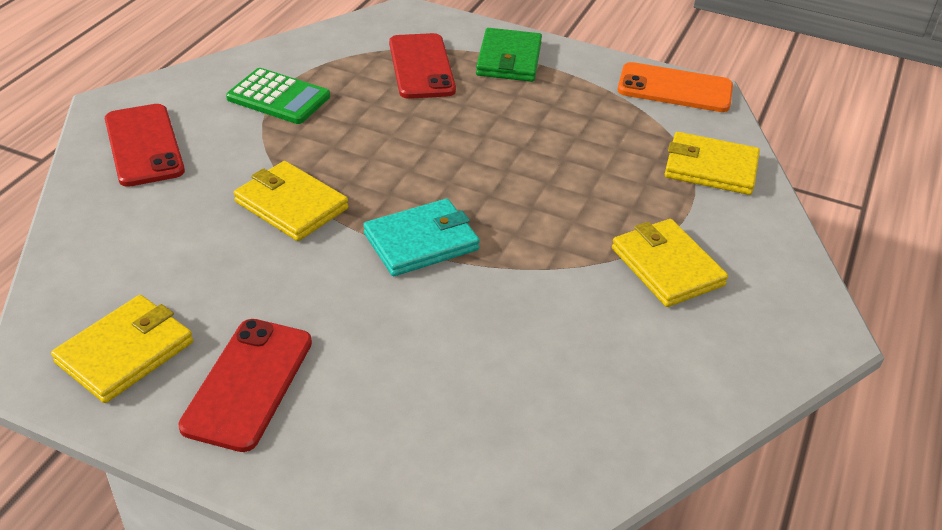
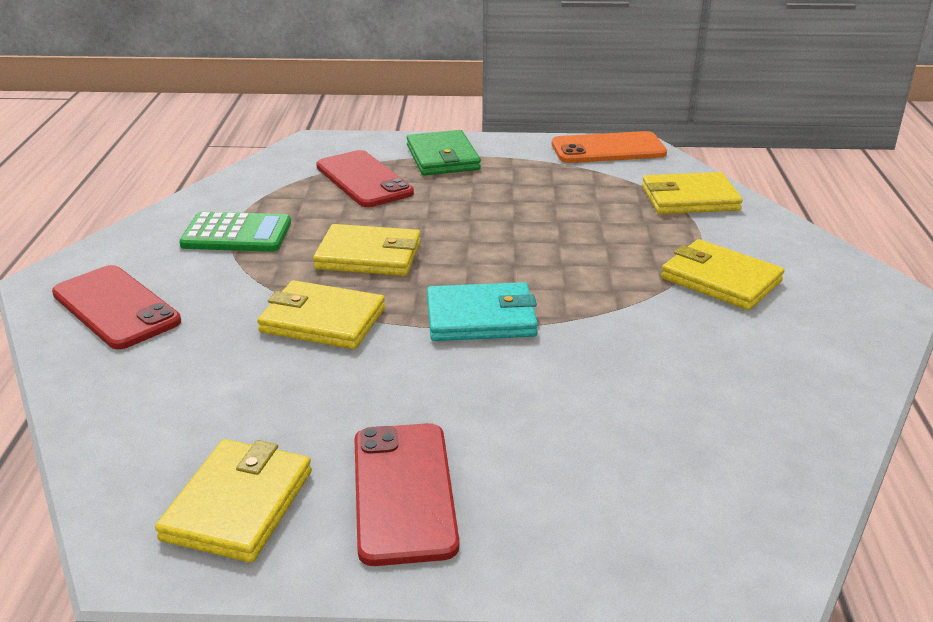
camera: 20 degrees left, 10 degrees down
(371, 150) = (369, 255): none -> yellow wallet
(421, 241) = (481, 317): turquoise wallet -> turquoise wallet turned 45 degrees clockwise

